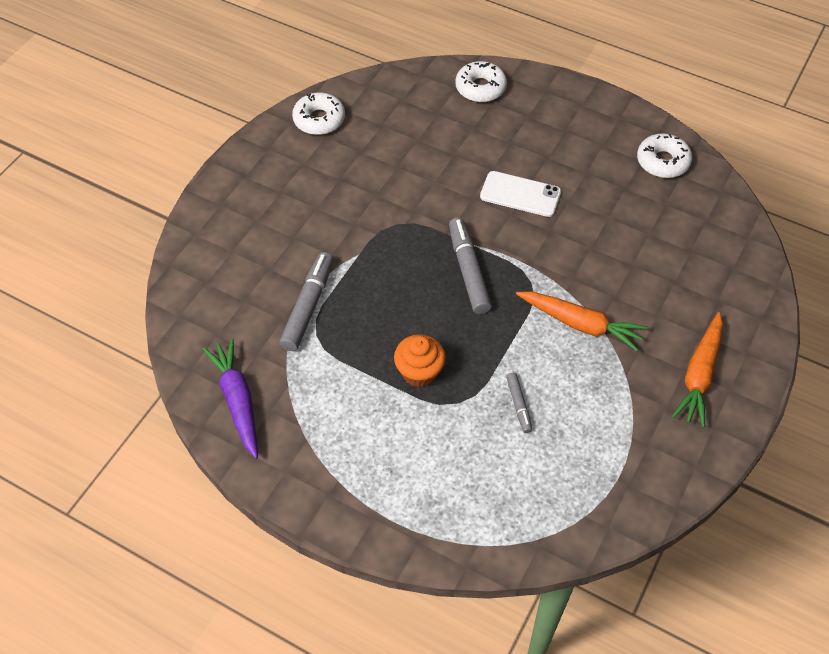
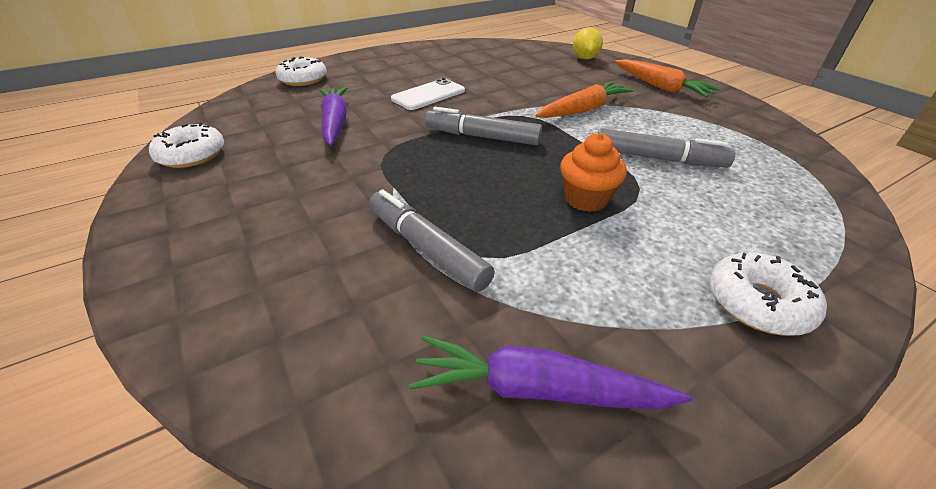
camera: 60 degrees left, 15 degrees down
(420, 164) = (335, 122): none -> purple carrot
(518, 405) = (657, 158): grey marker -> grey marker, size x1.84
(662, 161) = (463, 50): white donut -> white donut (758, 302)
(735, 281) = (585, 58): none -> yellow lemon

